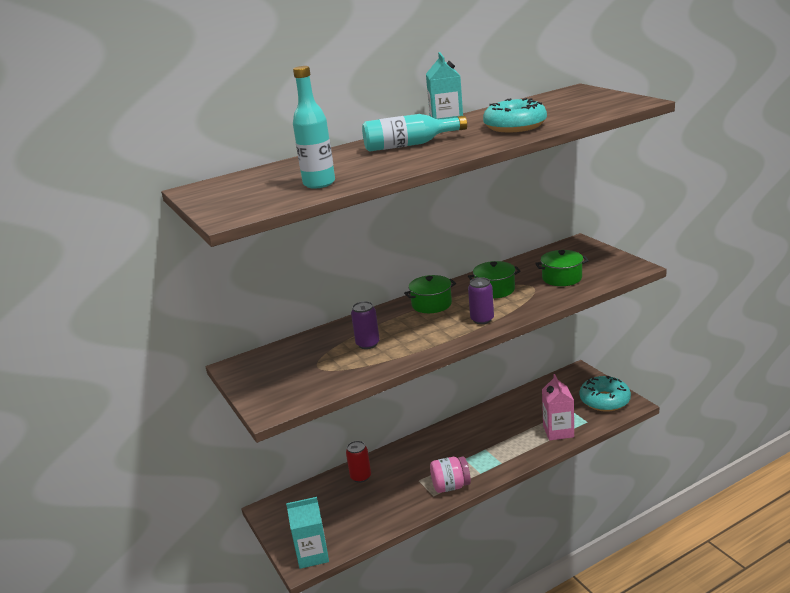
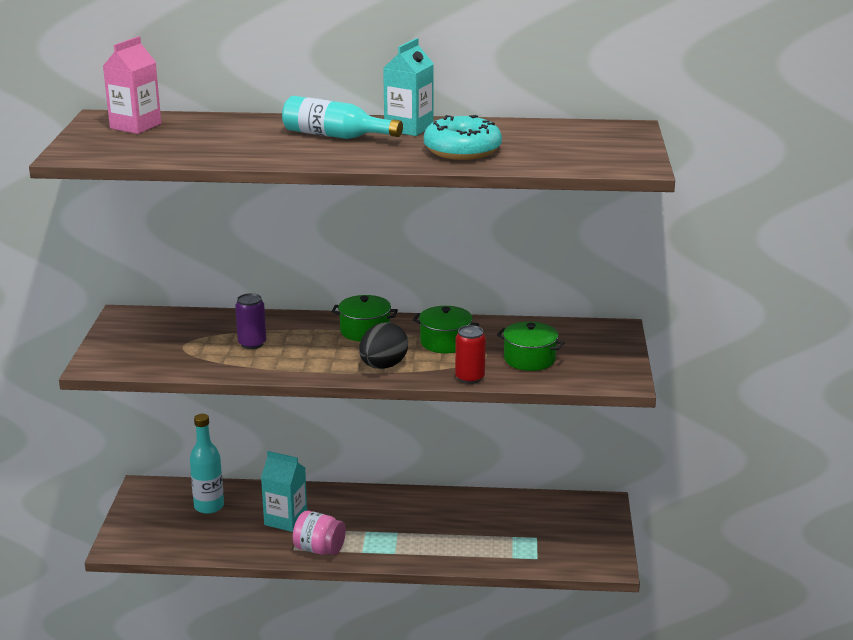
camera: 30 degrees right, 0 degrees up
(312, 555) = (132, 544): turquoise carton -> turquoise carton (286, 520)
(319, 183) = (187, 149): turquoise bottle -> turquoise bottle (209, 506)
(360, 477) = (253, 499): red can -> red can (469, 378)
(482, 319) = (383, 366): purple can -> black egg
(558, 431) = (493, 552): pink carton -> pink carton (135, 126)
(604, 400) = (587, 547): turquoise donut -> none

